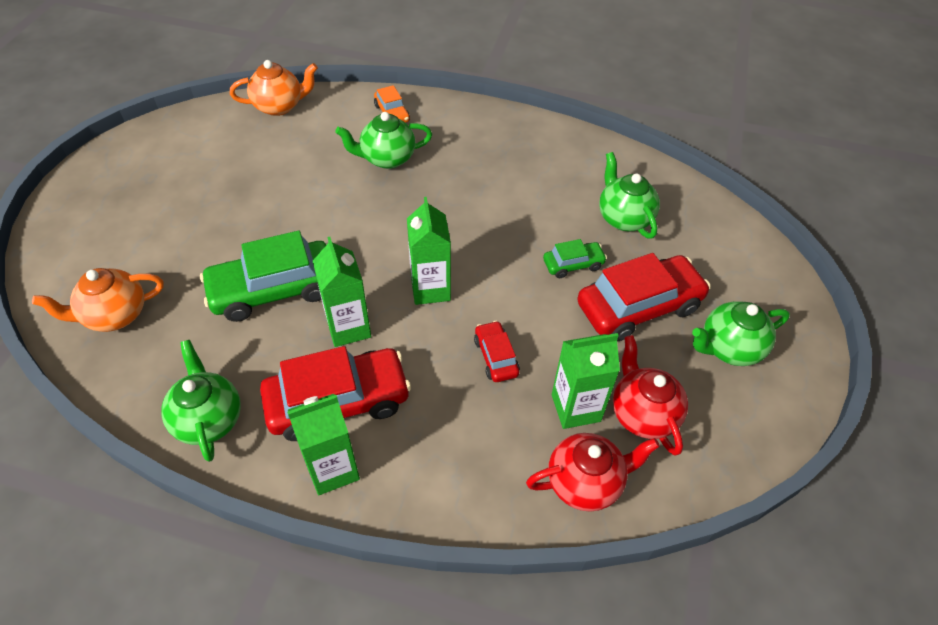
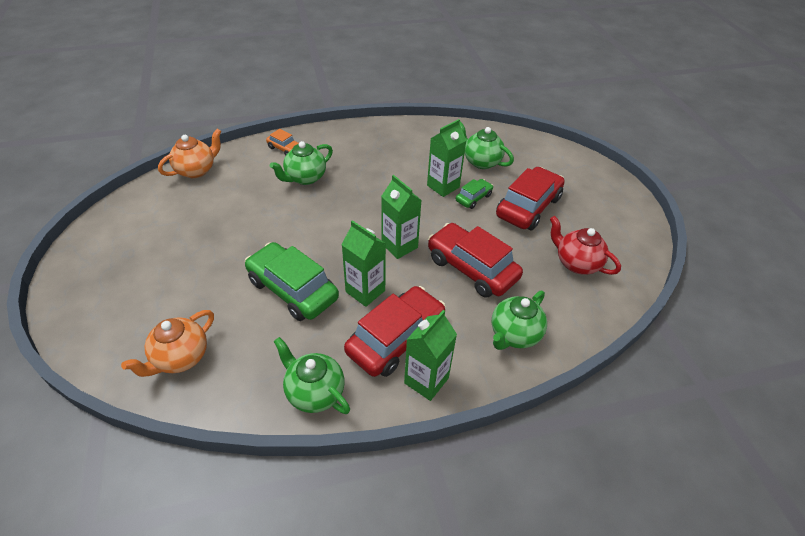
camera: 30 degrees left, 5 degrees down
(274, 290) = (292, 289): green car -> green car turned 90 degrees clockwise
(496, 357) = (471, 268): red car -> red car, size x2.01
(576, 408) = (539, 276): green carton -> green carton (443, 186)
(585, 482) = (577, 314): red teapot -> none
(729, 348) = (591, 209): green teapot -> green teapot (514, 335)

